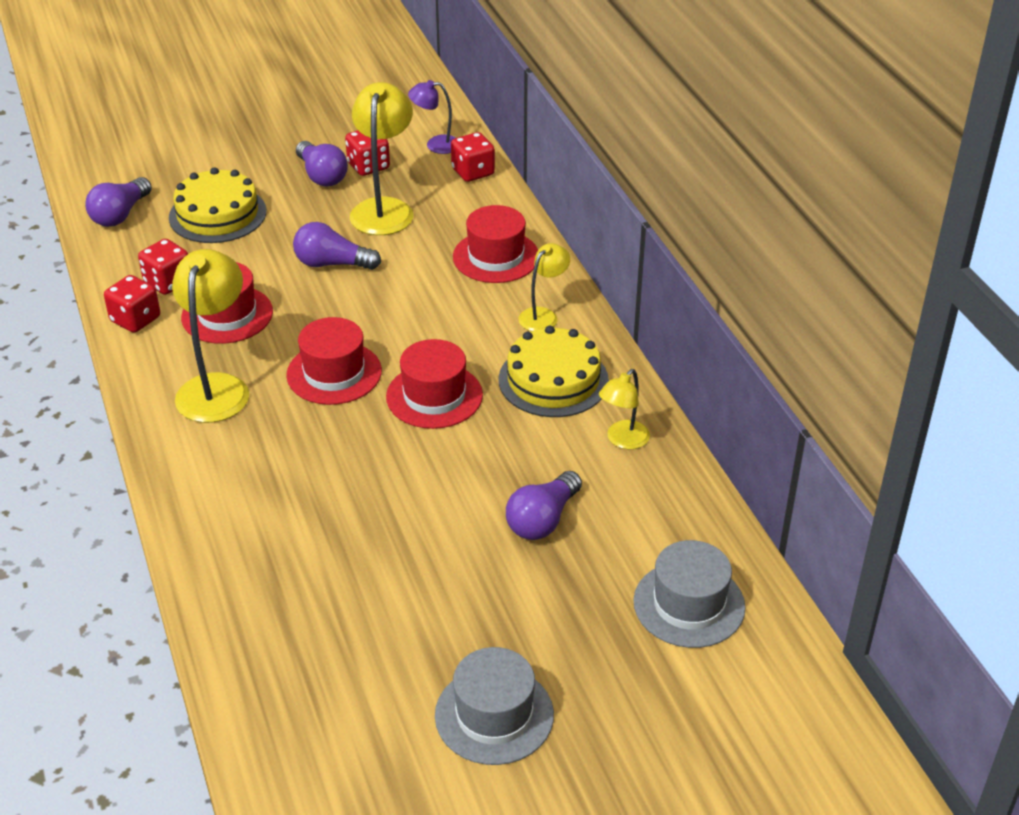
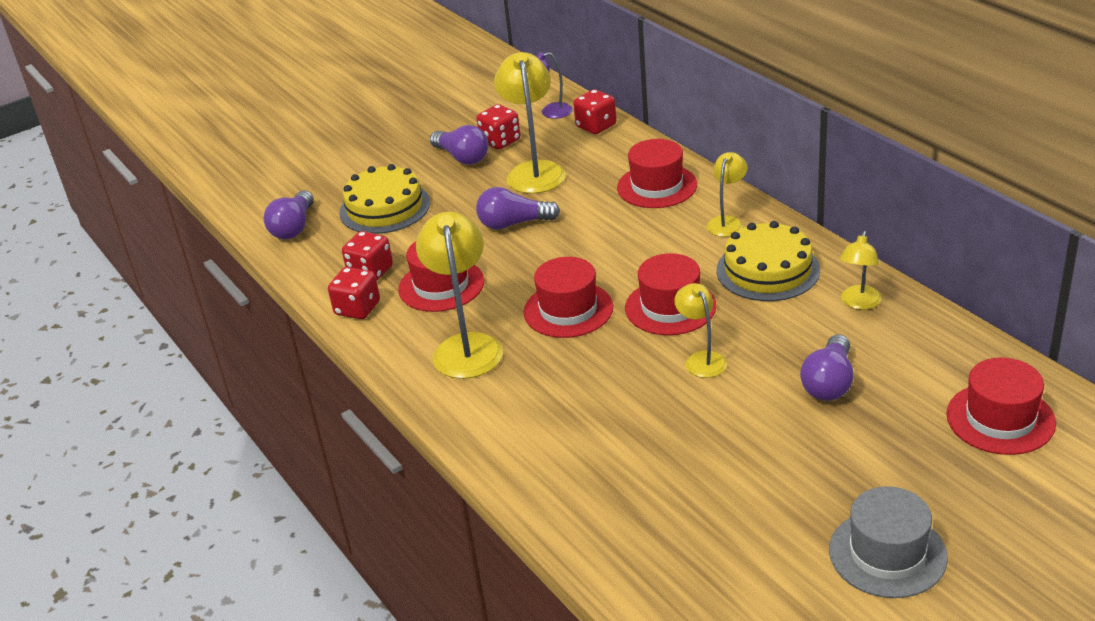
camera: 10 degrees left, 5 degrees down
(433, 461) = (701, 359): none -> yellow lamp
(689, 604) = (1000, 419): grey hat -> red hat

